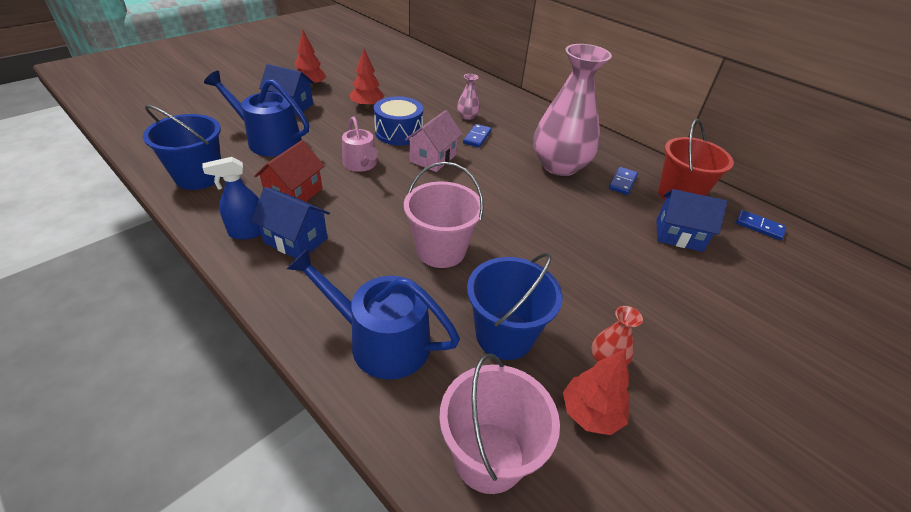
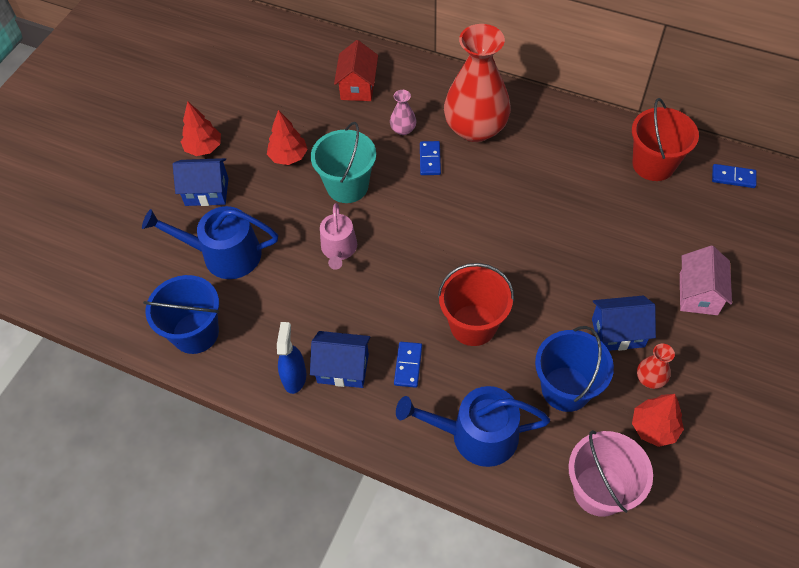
camera: 15 degrees left, 15 degrees up
(248, 232) = (294, 377): blue spray bottle -> blue spray bottle turned 135 degrees clockwise
(294, 194) = (302, 315): red house -> red house (358, 87)
(361, 164) = (339, 249): pink watering can -> pink watering can turned 45 degrees clockwise
(399, 132) = (347, 186): blue drum -> turquoise bucket
(433, 158) = (403, 210): pink house -> pink house (698, 294)
(441, 250) = (473, 325): pink bucket -> red bucket
(527, 131) = (475, 128): none -> red vase
(559, 166) = (529, 169): pink vase -> none
(622, 182) = (597, 168): blue domino -> blue domino (408, 365)
(679, 235) = (667, 219): blue house -> blue house (618, 333)

